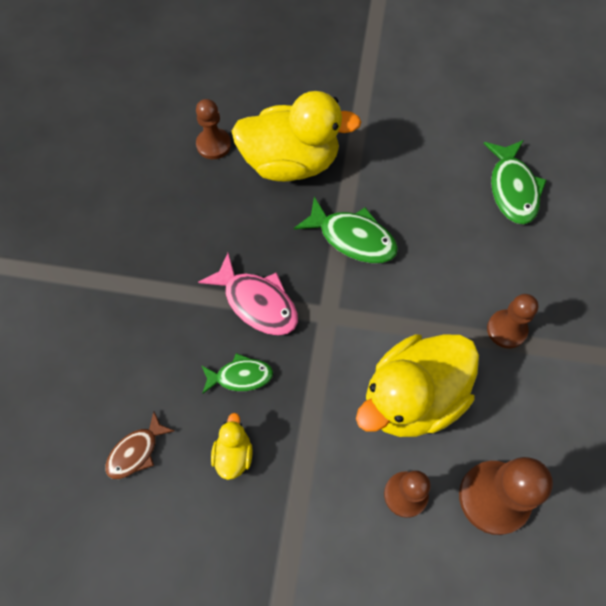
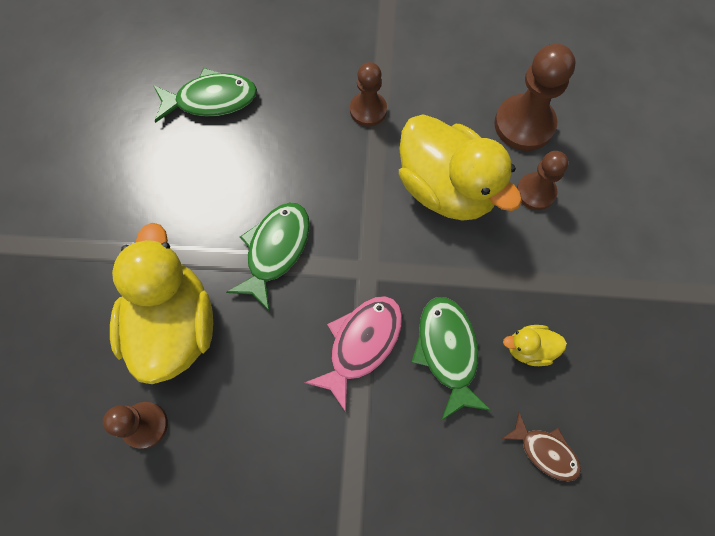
camera: 95 degrees left, 5 degrees up
(240, 376) = (448, 352): green fish -> green fish, size x1.58

